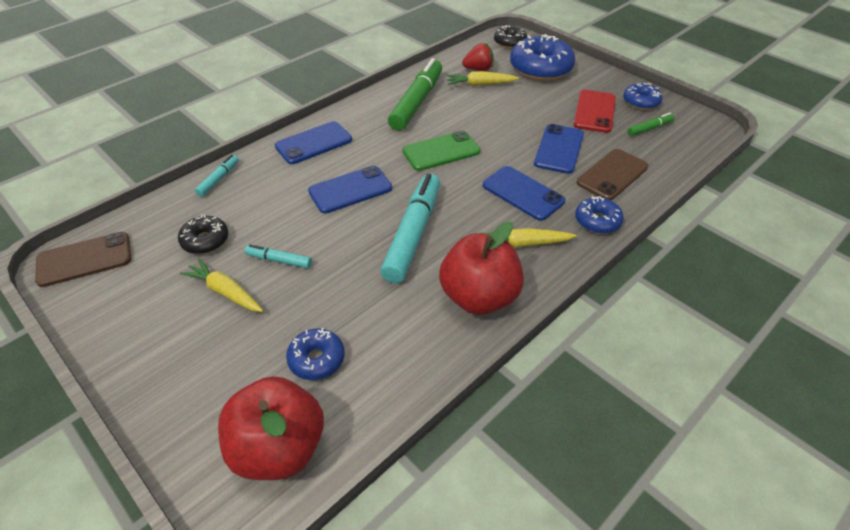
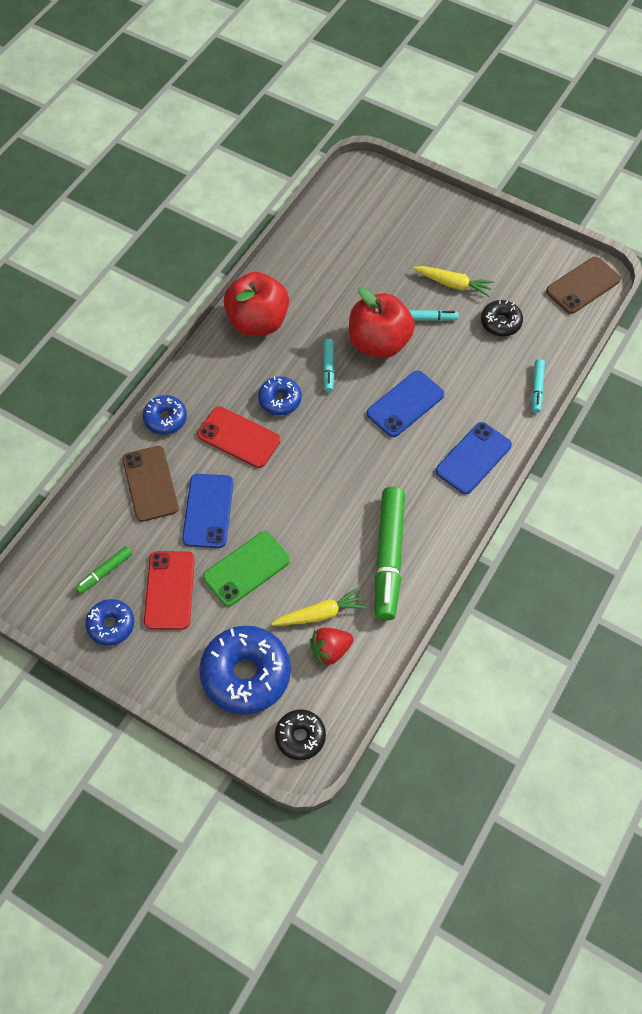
camera: 165 degrees right, 15 degrees up
(279, 448) = (356, 201): red apple -> red apple (379, 343)
(316, 359) = (359, 253): blue donut -> blue donut (280, 400)
(413, 234) = (328, 368): turquoise marker -> turquoise marker, size x0.47
(441, 151) = (334, 477): green phone -> green phone (246, 569)
(523, 193) = (238, 437): blue phone -> red phone
(524, 244) = (229, 378): yellow carrot -> none
(612, 175) = (150, 484): brown phone -> brown phone turned 45 degrees counterclockwise

